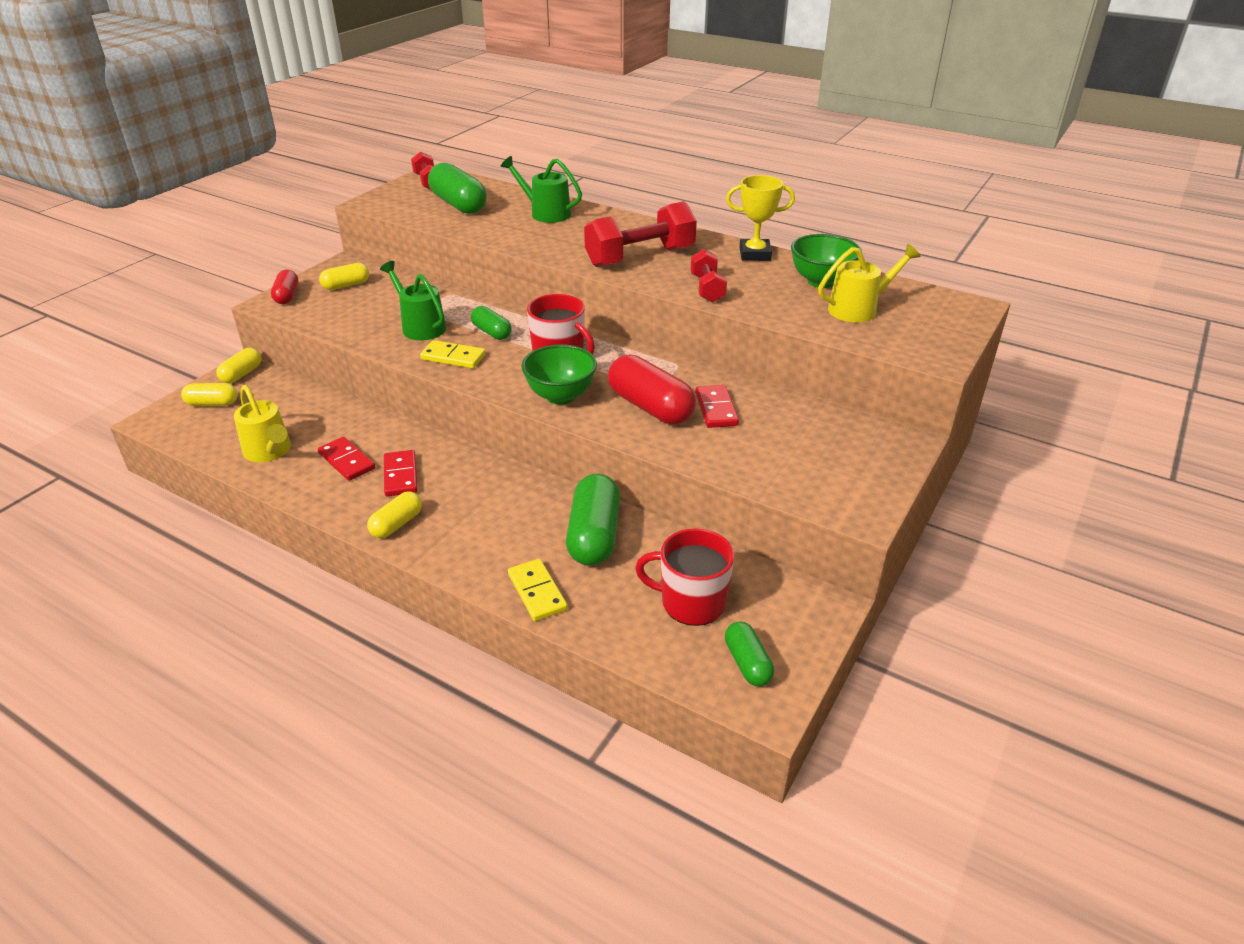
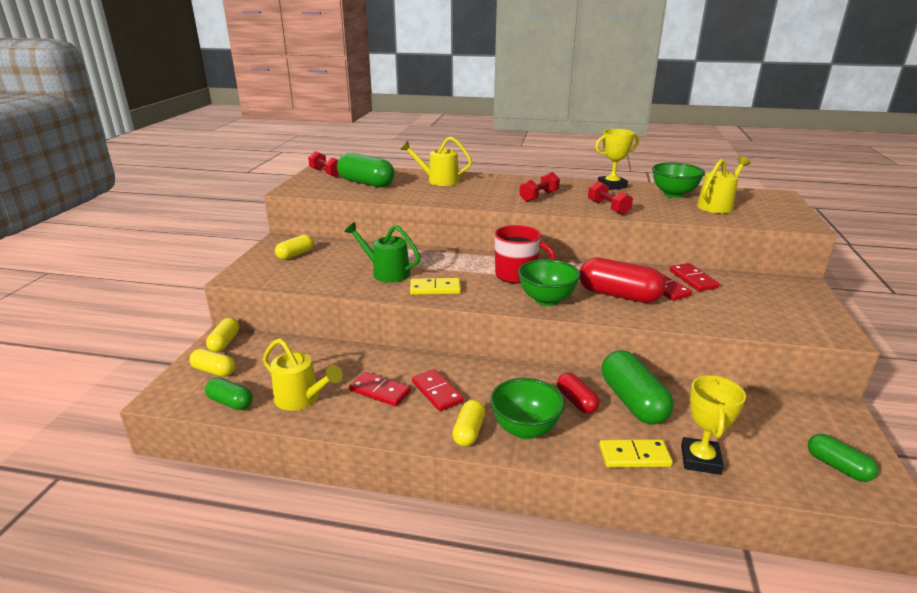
camera: 20 degrees left, 10 degrees down
(212, 403) = (214, 371): yellow capsule -> yellow capsule turned 45 degrees clockwise
(287, 296) = (249, 269): red capsule -> red capsule (576, 401)
(453, 536) = (525, 429): none -> green bowl
(491, 332) = (447, 267): green capsule -> green capsule (230, 402)
(537, 592) = (634, 456): yellow domino -> yellow domino turned 45 degrees counterclockwise
(545, 213) = (438, 180): green watering can -> yellow watering can
(602, 614) = (700, 460): none -> yellow trophy
(640, 257) = (539, 197): red dumbbell -> red dumbbell, size x0.56
(691, 602) = (751, 432): red mug -> none
(766, 404) = (693, 279): none -> red domino

